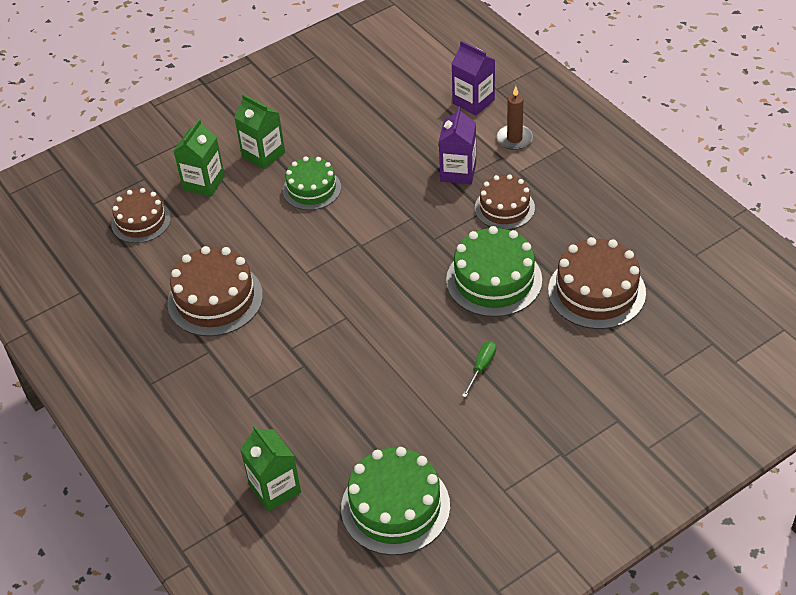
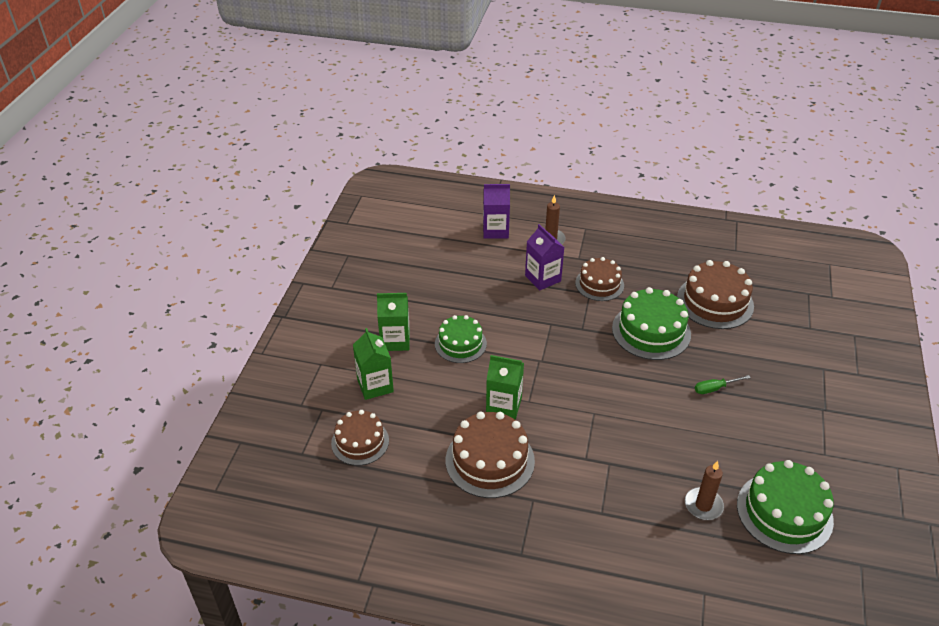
camera: 45 degrees left, 5 degrees down
(275, 489) = (701, 560): green carton -> green carton (504, 405)
(334, 451) = (703, 505): none -> brown candle
(482, 367) = (714, 388): green screwdriver -> green screwdriver turned 90 degrees counterclockwise

